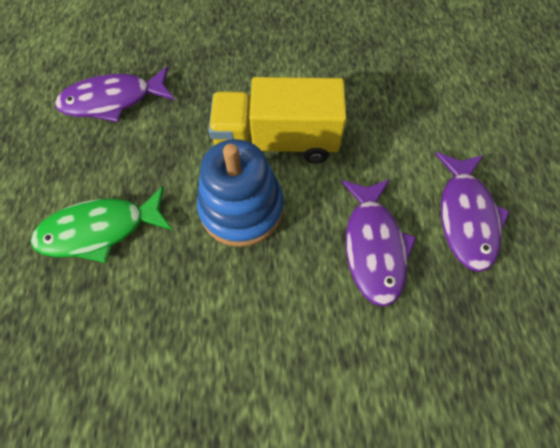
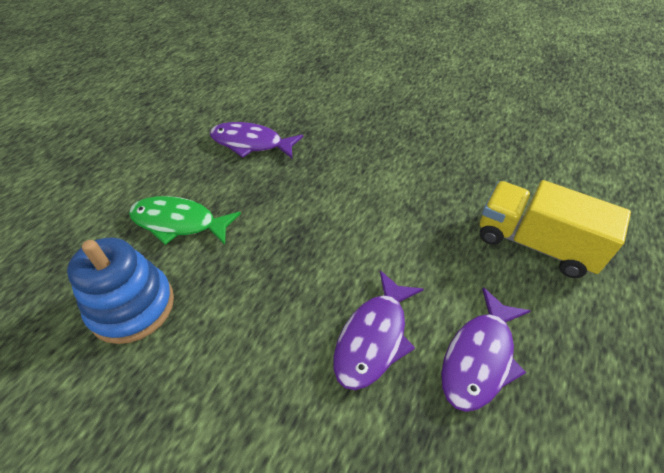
camera: 30 degrees right, 15 degrees down
(241, 208) = (287, 255): blue stacking toy -> blue stacking toy (132, 306)
(276, 141) = (349, 219): yellow truck -> yellow truck (535, 244)

